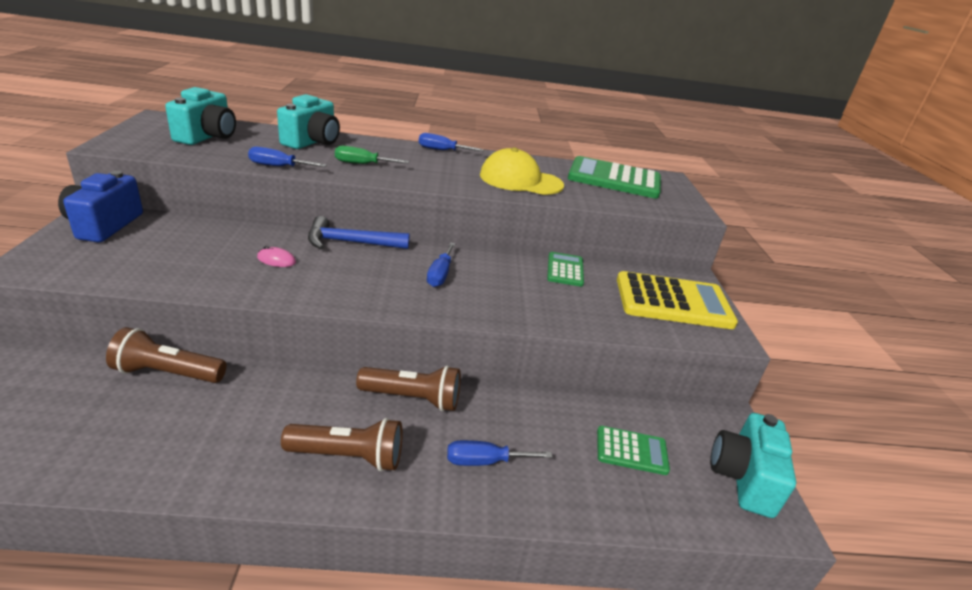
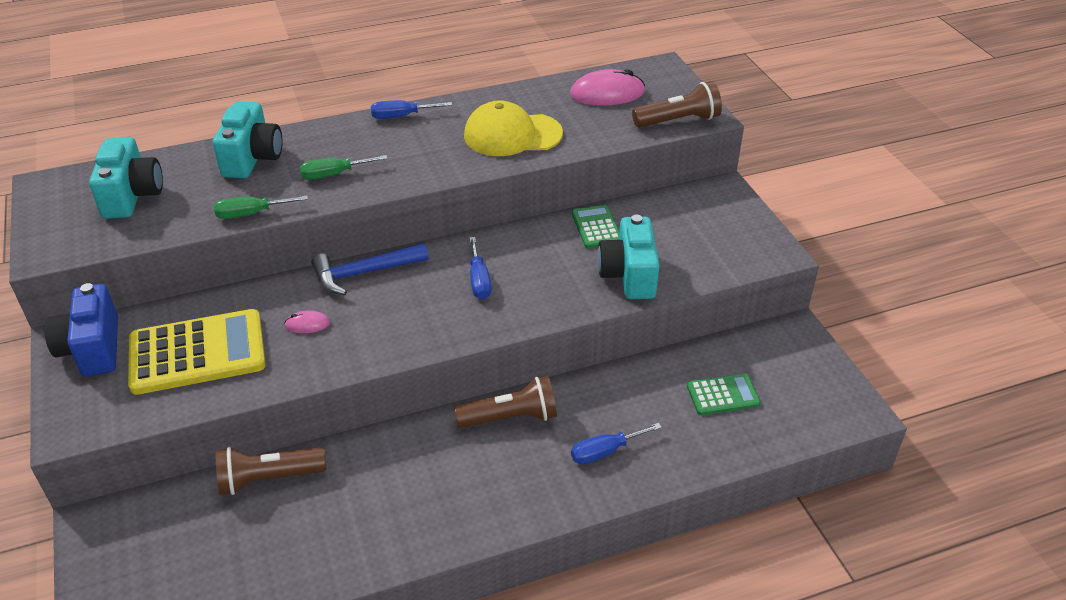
camera: 15 degrees left, 10 degrees up
(278, 166) = (251, 214): blue screwdriver -> green screwdriver
(348, 456) = (489, 491): brown flashlight -> brown flashlight (678, 121)
(614, 179) = (607, 93): green calculator -> pink mouse
(673, 302) = (714, 230): yellow calculator -> yellow calculator (197, 353)
(743, 478) = (821, 385): turquoise camera -> turquoise camera (629, 275)

